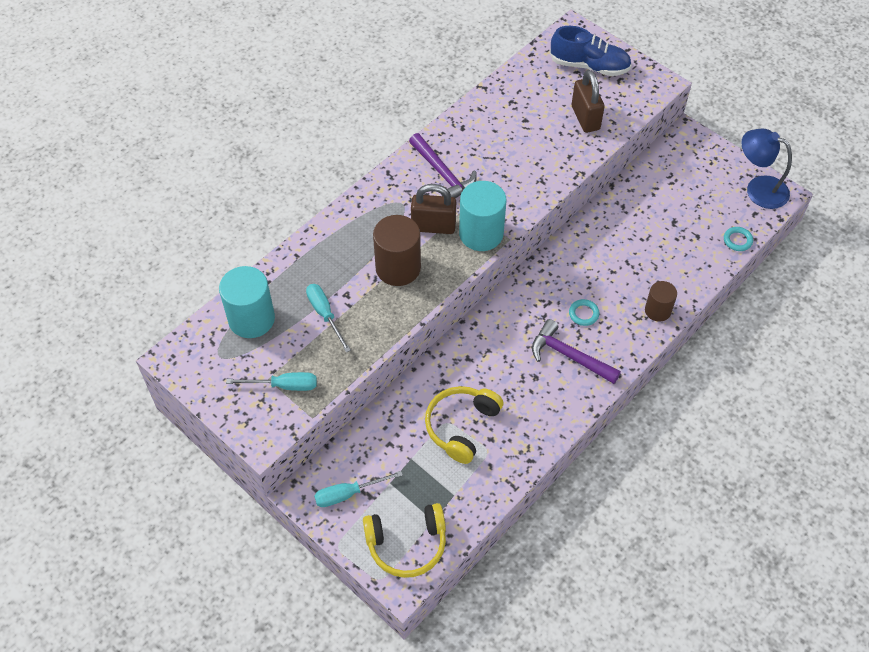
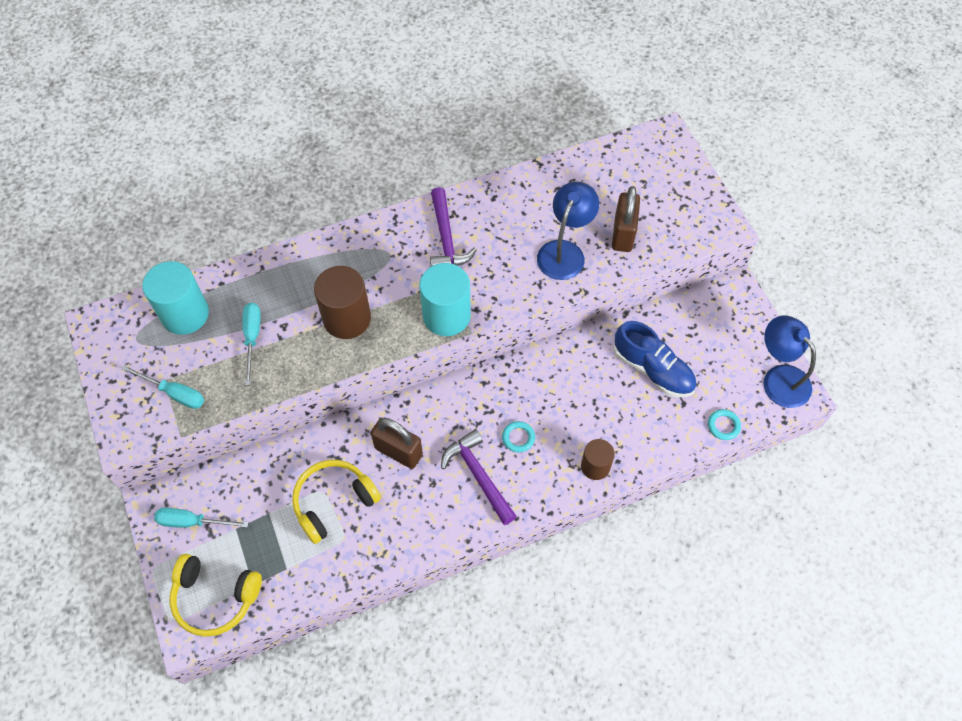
camera: 25 degrees right, 5 degrees up
(433, 226) = (405, 289): brown padlock -> brown padlock (398, 451)
(547, 148) = (564, 251): none -> blue lamp
(589, 66) = (660, 179): blue shoe -> blue shoe (652, 369)

